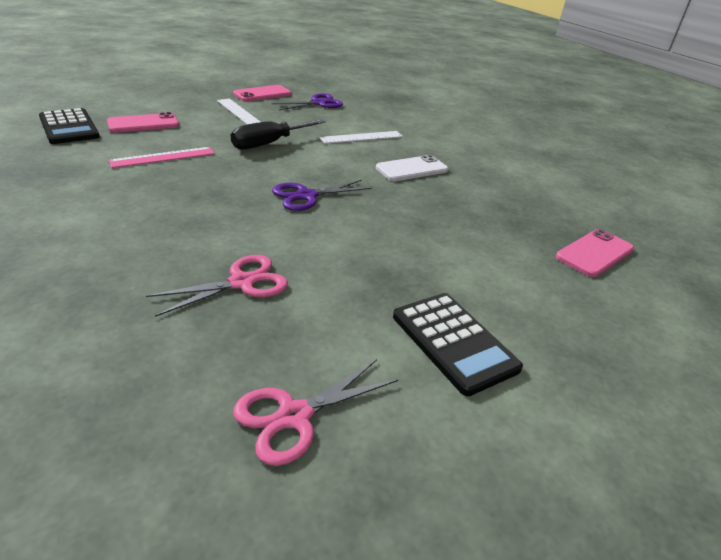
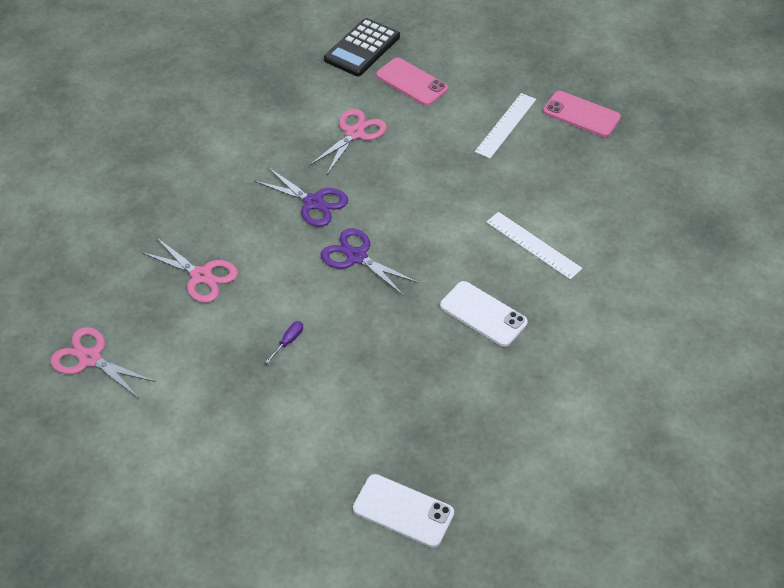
camera: 70 degrees right, 15 degrees up
(163, 157) = (355, 133): pink ruler -> pink scissors
(269, 143) = (447, 183): black screwdriver -> none
(318, 103) = (603, 170): purple scissors -> purple scissors (313, 202)
(378, 255) = (288, 341): none -> purple screwdriver
(453, 342) = (198, 422): black calculator -> none
(594, 253) = (403, 511): pink phone -> white phone

